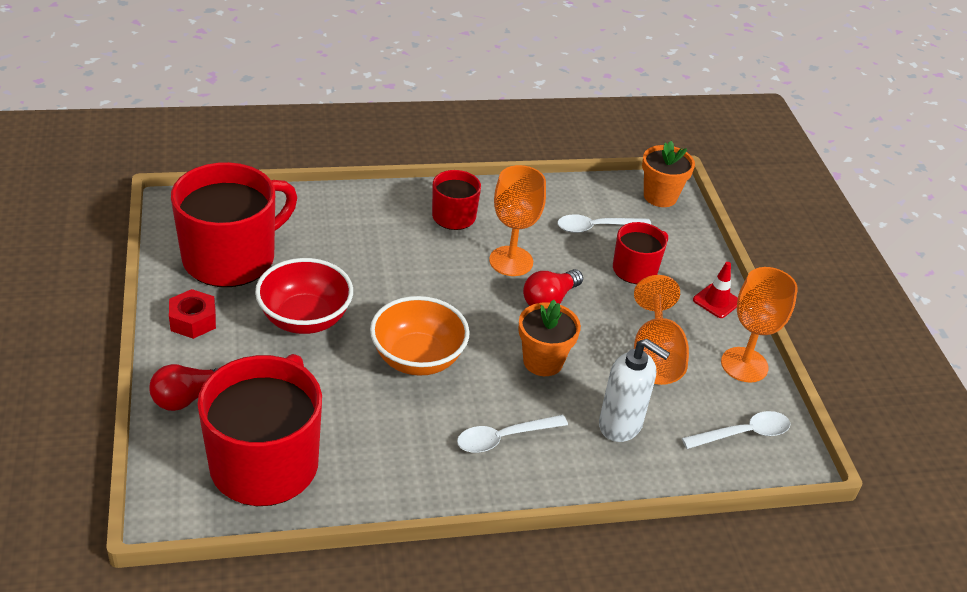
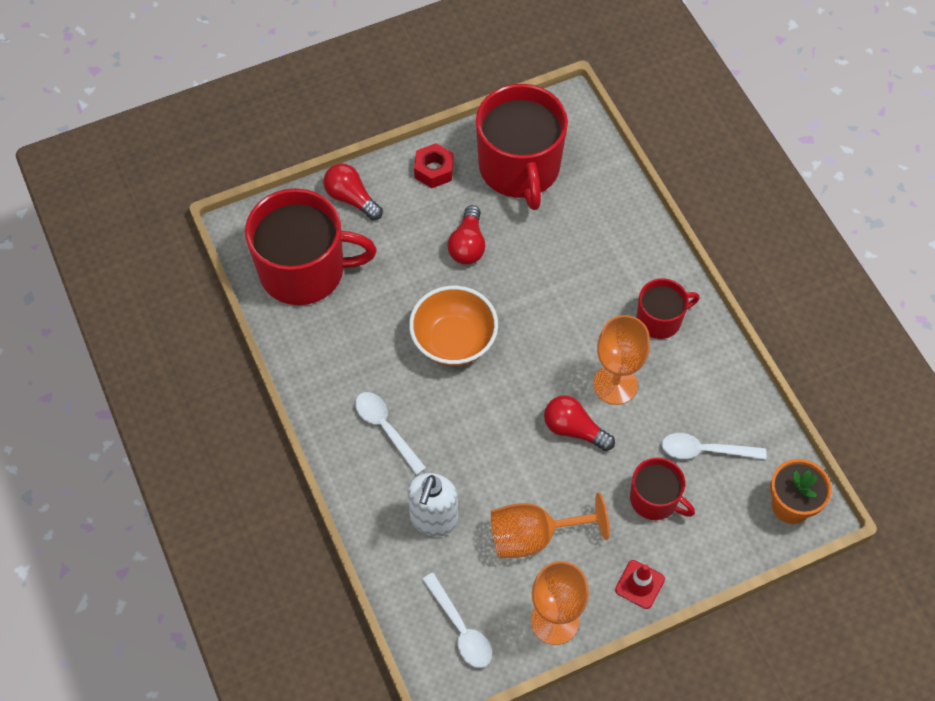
camera: 80 degrees right, 20 degrees up
(231, 258) = (519, 168): red mug -> red mug turned 45 degrees clockwise
(305, 319) = (468, 245): red bowl -> red light bulb
(543, 361) = (489, 440): orange flower pot -> none
(596, 227) = (704, 450): white spoon -> white spoon turned 60 degrees counterclockwise

